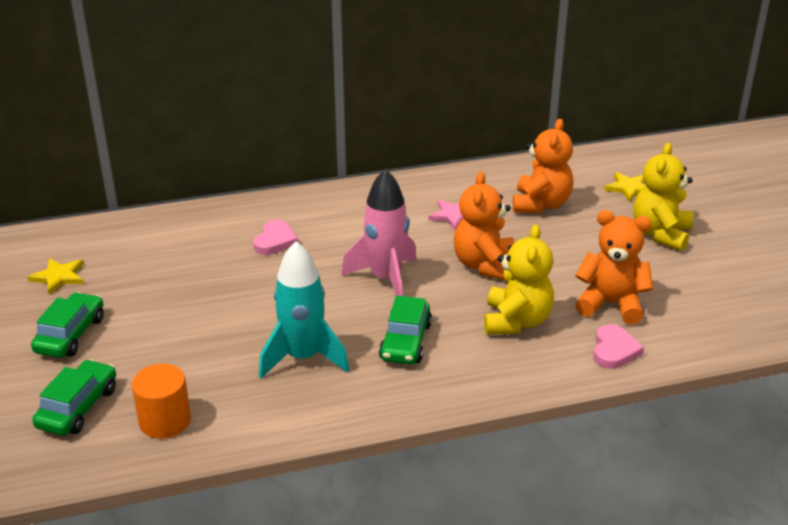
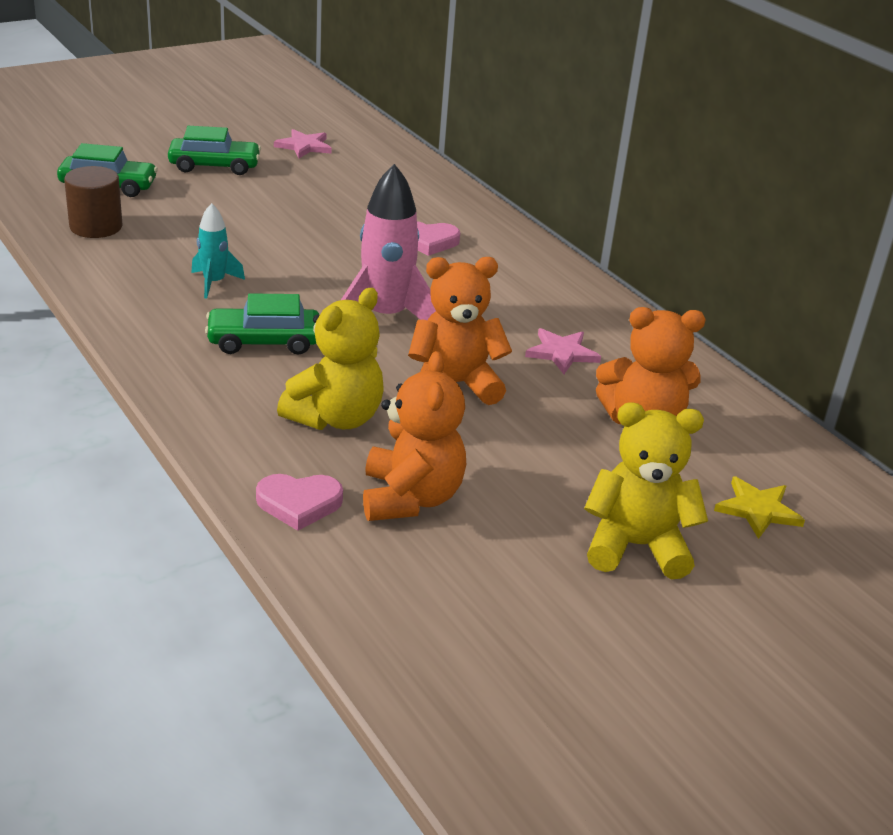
camera: 70 degrees right, 0 degrees up
(59, 277) = (304, 146): yellow star -> pink star
(165, 421) = (96, 227): orange cylinder -> brown cylinder
(303, 358) = (214, 283): turquoise rocket -> turquoise rocket, size x0.54
(516, 321) = (336, 418): yellow teddy bear -> yellow teddy bear turned 45 degrees counterclockwise

